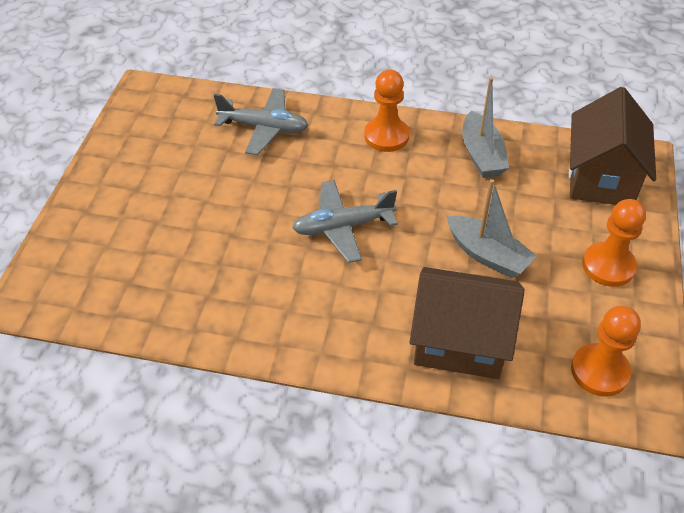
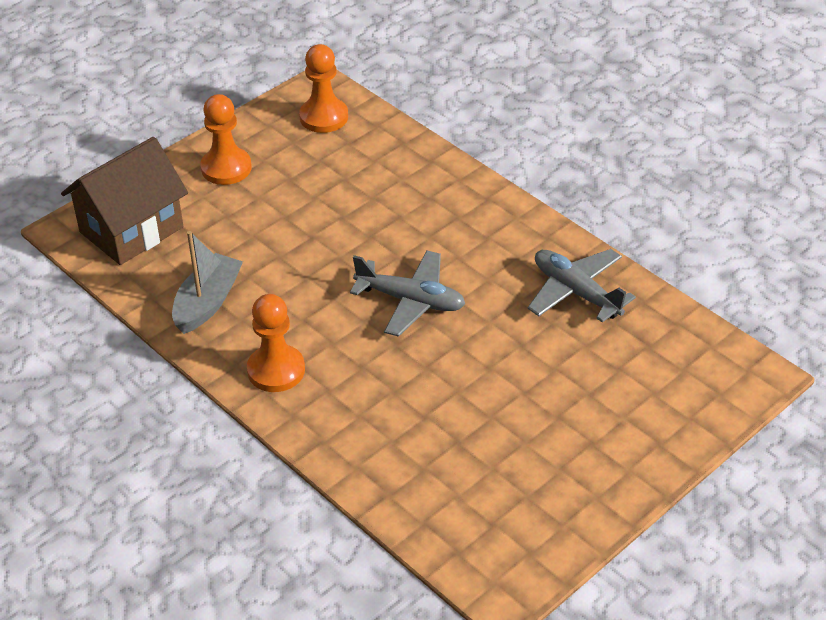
camera: 145 degrees left, 5 degrees down
(264, 128) = (396, 449): grey plane -> grey plane (576, 292)
(460, 342) = (402, 175): brown house -> none
(487, 255) = (310, 219): grey boat -> none

